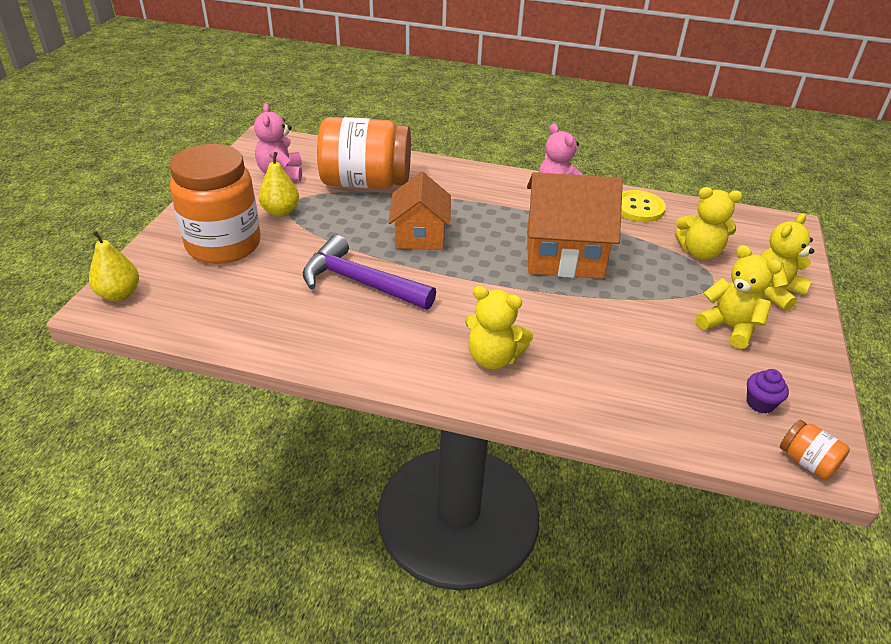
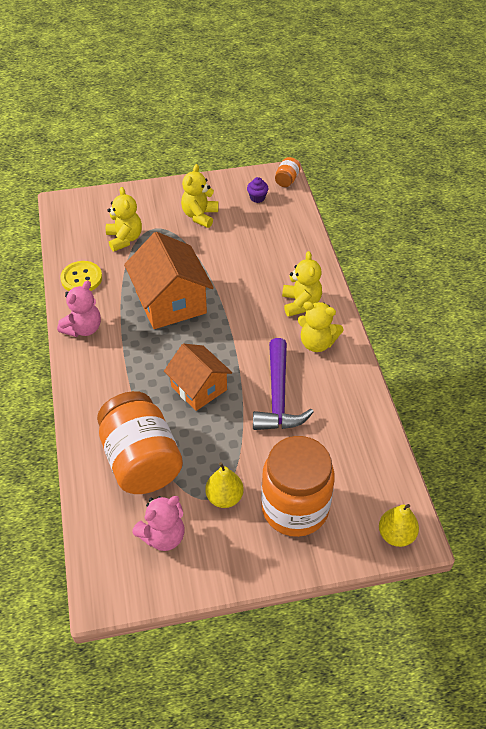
camera: 115 degrees left, 10 degrees up
(420, 235) = (199, 388): orange house -> orange house turned 75 degrees clockwise
(774, 292) = (150, 202): yellow teddy bear -> yellow teddy bear (317, 343)

